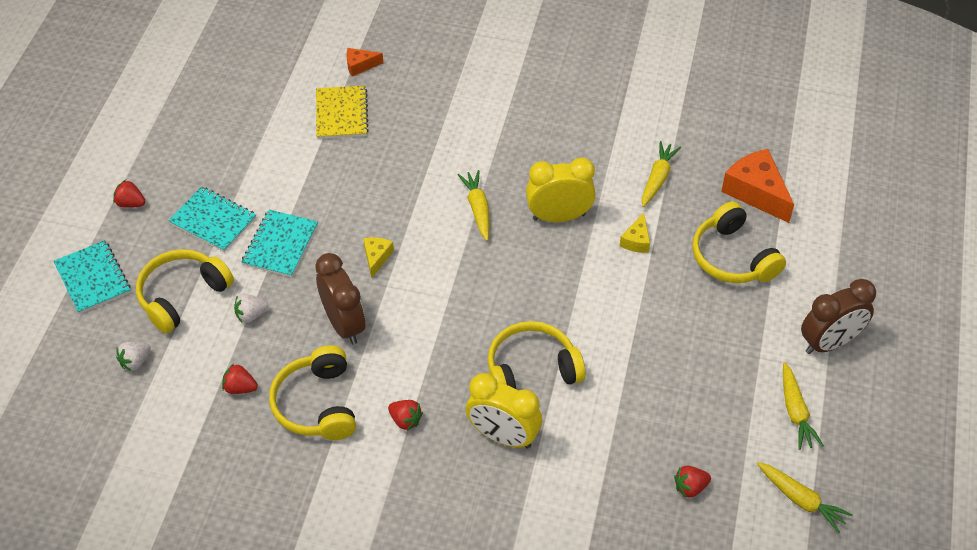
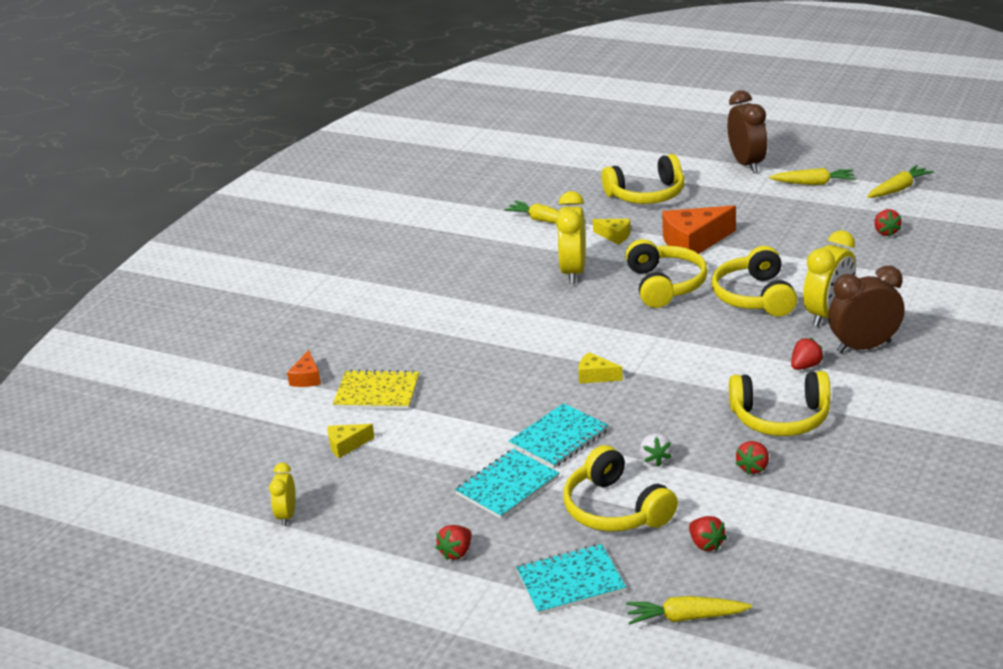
camera: 75 degrees left, 20 degrees down
(135, 362) = (706, 544): white strawberry -> red strawberry
(177, 96) = (287, 515): none -> yellow clock
(266, 111) = (346, 445): none -> yellow cheese
(280, 245) = (559, 438): turquoise notebook -> turquoise notebook turned 75 degrees counterclockwise
(344, 324) = (680, 399): brown clock -> brown clock (864, 347)
(478, 209) = (548, 314): yellow carrot -> yellow carrot (686, 617)
(544, 293) = (665, 285): none -> yellow headphones
(756, 192) = (576, 178): orange cheese -> orange cheese (694, 242)

